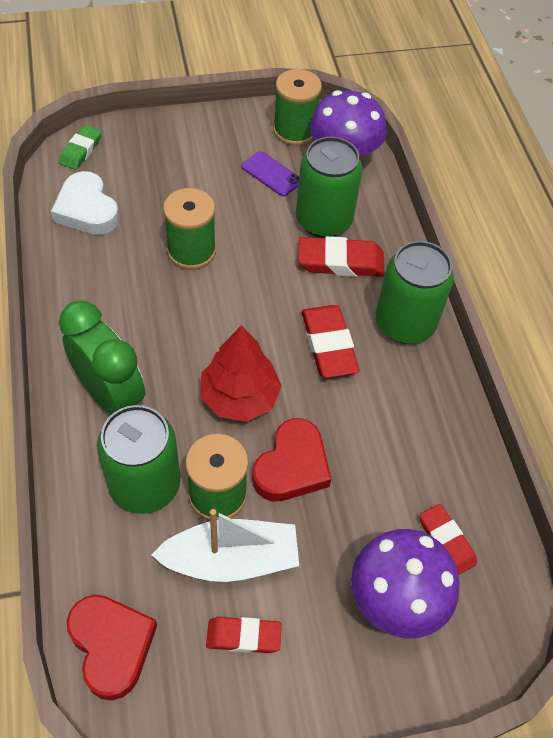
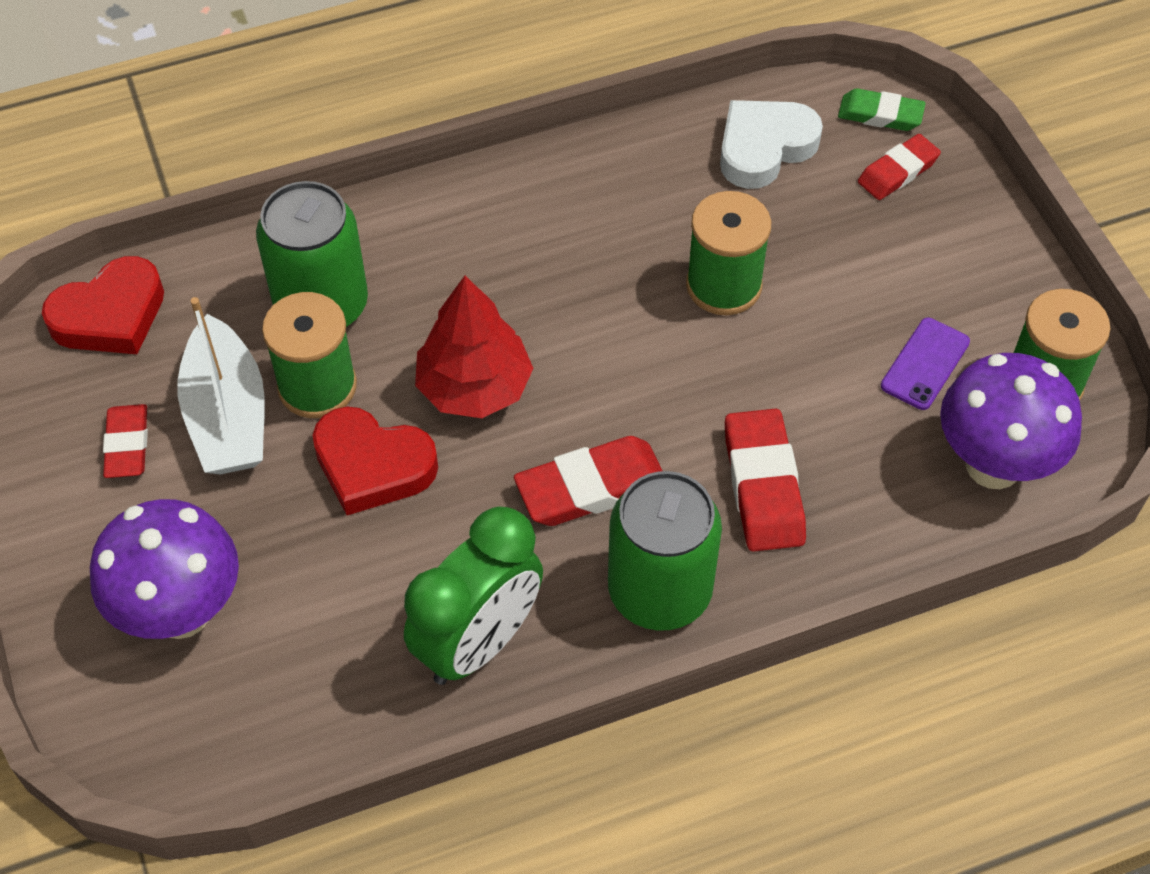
camera: 85 degrees right, 0 degrees up
(110, 395) = (449, 242): green clock -> green clock (478, 642)
(323, 220) = (846, 451): green can -> none
(446, 541) = (278, 673): red eraser -> red eraser (897, 171)

